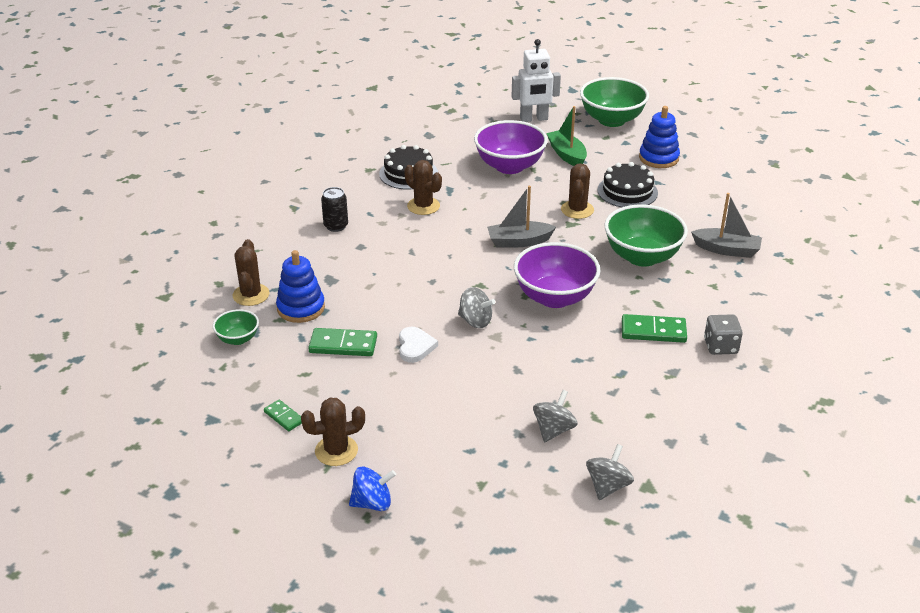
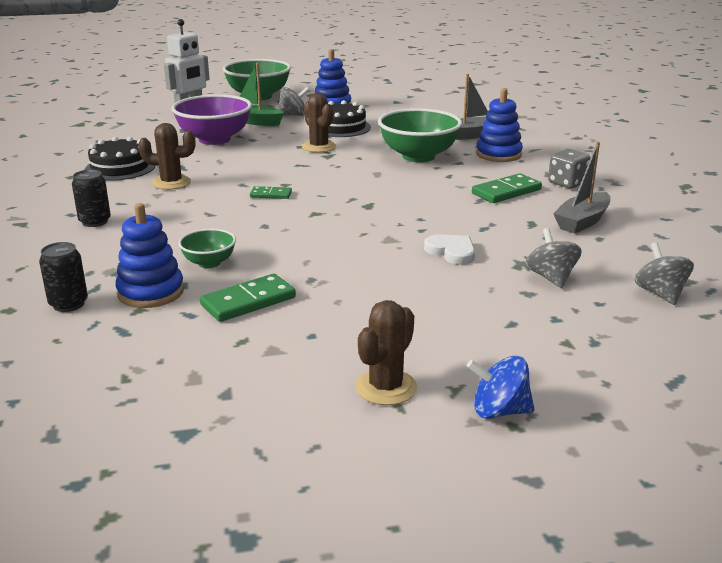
camera: 40 degrees left, 10 degrees down
(238, 339) = (108, 346): green bowl -> green bowl (209, 263)
(251, 295) = (68, 304): brown cactus -> black can
(284, 417) = (276, 387): green domino -> green domino (271, 195)
(372, 503) = (499, 411): blue spinning top -> blue spinning top turned 120 degrees counterclockwise
(415, 347) = (327, 274): white heart -> white heart (451, 252)
(475, 321) = (353, 236): grey spinning top -> grey spinning top (293, 115)
(519, 241) = (302, 177): grey boat -> grey boat (582, 221)
(555, 297) = (394, 199): purple bowl -> none
(715, 285) = (498, 154): none -> blue stacking toy

